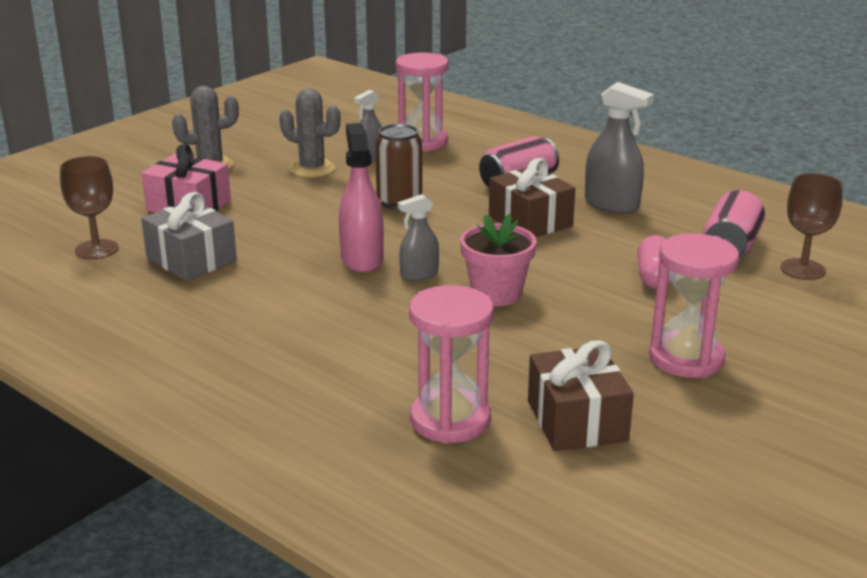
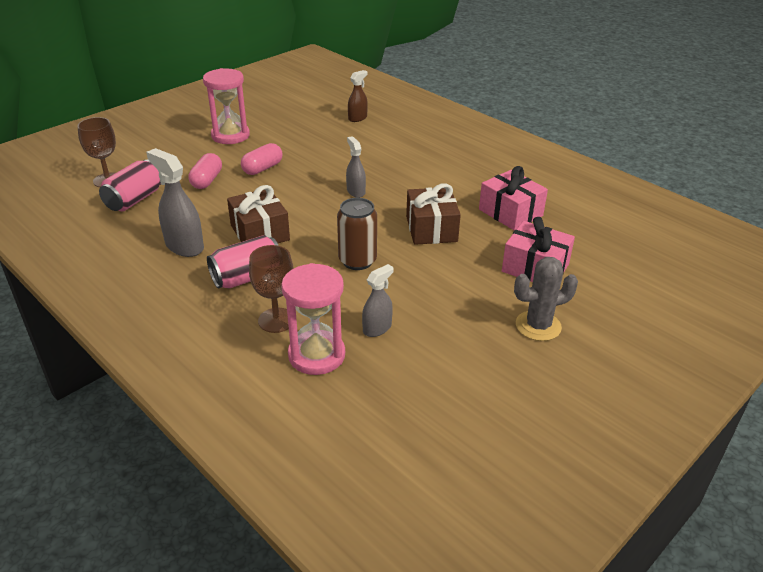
camera: 175 degrees left, 10 degrees up
(96, 249) = (583, 225): brown goblet -> brown goblet (276, 320)
(191, 259) = (510, 213): grey gift -> pink gift
(312, 169) = (435, 313): grey cactus -> none
(362, 259) = (392, 205): pink spray bottle -> none
(419, 275) = (356, 191): grey spray bottle -> grey spray bottle turned 90 degrees counterclockwise
(450, 420) = (357, 118): pink hourglass -> brown spray bottle
(496, 294) = (311, 175): pink flower pot -> none
(577, 421) = (301, 115): brown gift -> brown gift (431, 229)
(582, 300) = (262, 168): none -> pink capsule

